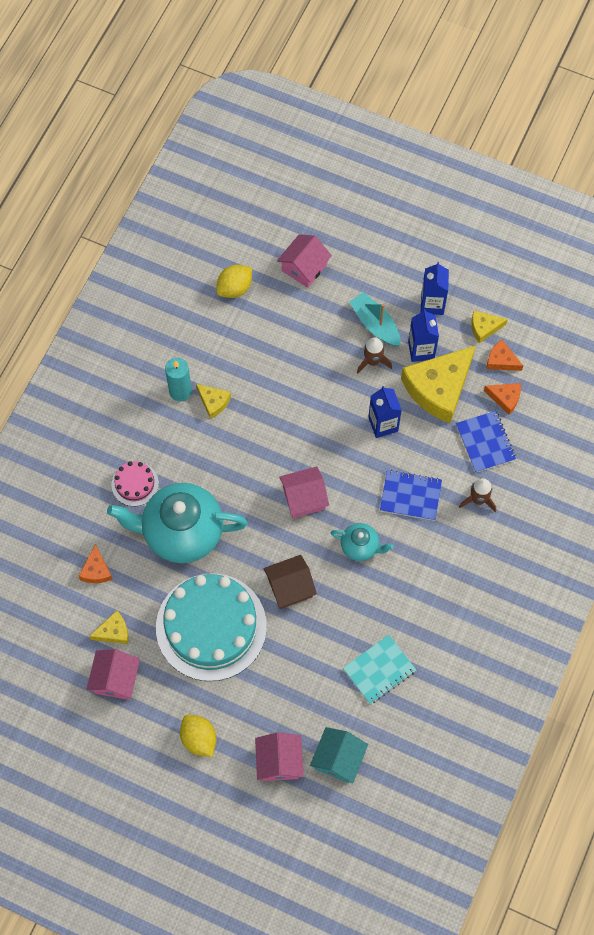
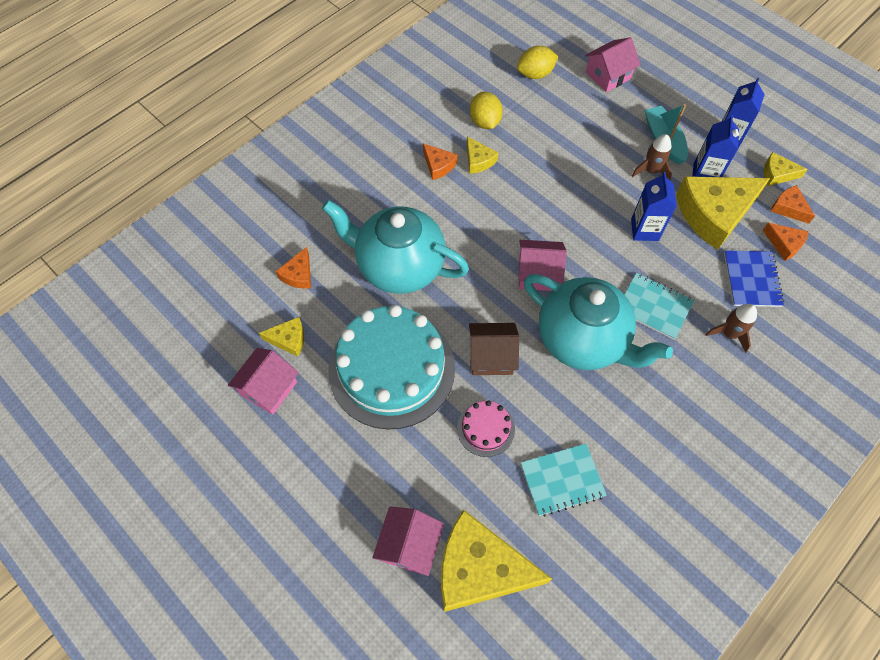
camera: 20 degrees right, 5 degrees down
(135, 484) = (372, 208): pink cake -> pink cake (485, 428)
(179, 419) = (438, 165): none -> orange cheese
(180, 391) = (450, 142): turquoise candle -> none
(199, 739) = (329, 485): yellow lemon -> yellow lemon (485, 122)
(338, 759) = (479, 568): turquoise house -> yellow cheese
(360, 546) = (583, 340): turquoise teapot -> turquoise teapot, size x2.10
(410, 496) = (654, 307): blue notebook -> turquoise notebook

